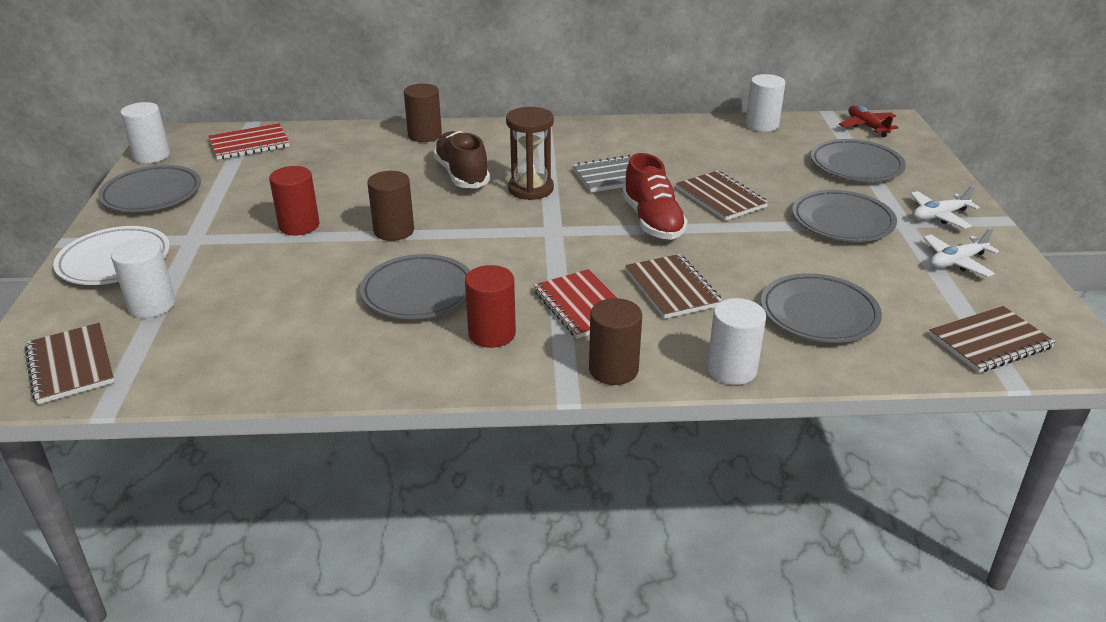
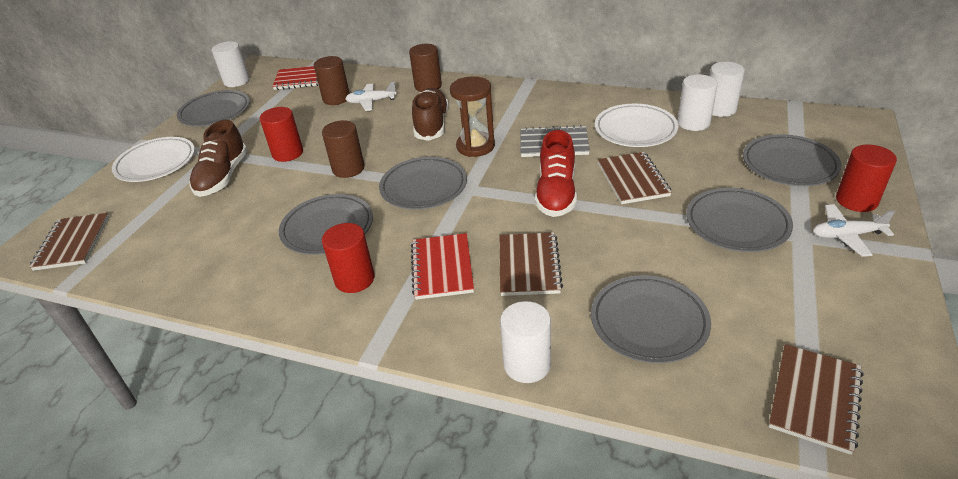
camera: 25 degrees right, 5 degrees up
(152, 305) = (152, 204): white cylinder -> white cylinder (693, 123)
(230, 262) = (223, 177): none -> brown shoe
(501, 236) = (423, 187): none -> grey plate
(613, 370) = (425, 338): brown cylinder -> brown cylinder (336, 98)
(691, 153) = (635, 130): none -> white plate
(867, 126) = (827, 123): red plane -> none
(930, 187) = (856, 200): none -> red cylinder
(956, 262) = (834, 293): white plane -> white plane (371, 102)
(990, 342) = (814, 399): brown notebook -> brown notebook turned 60 degrees counterclockwise

